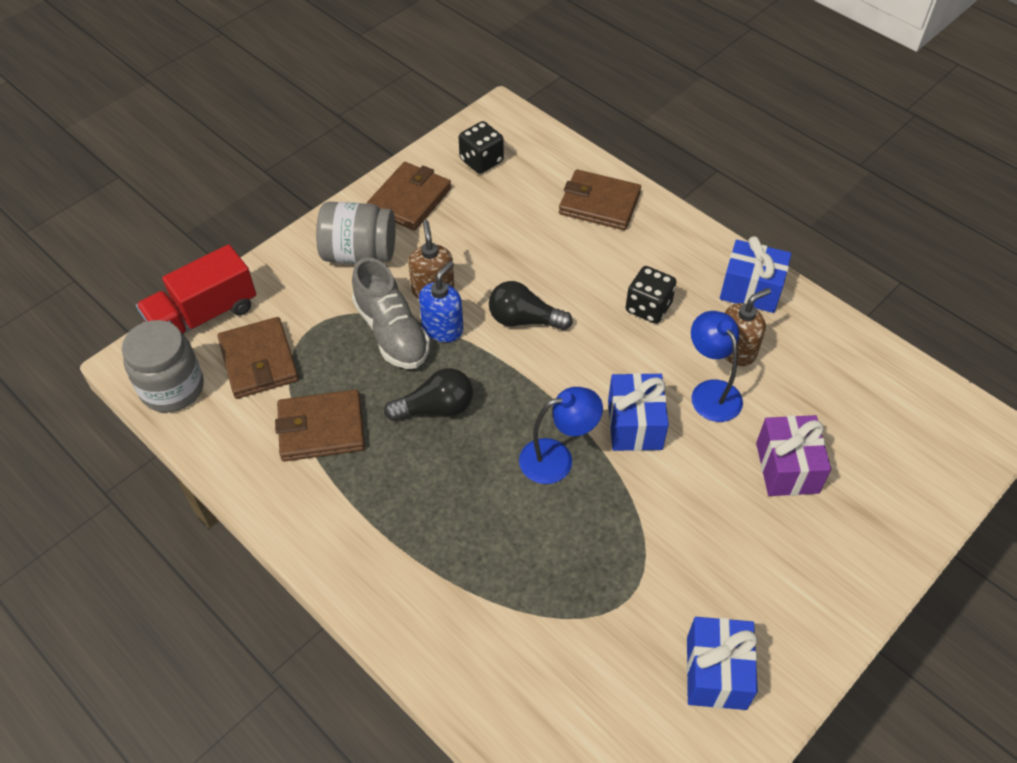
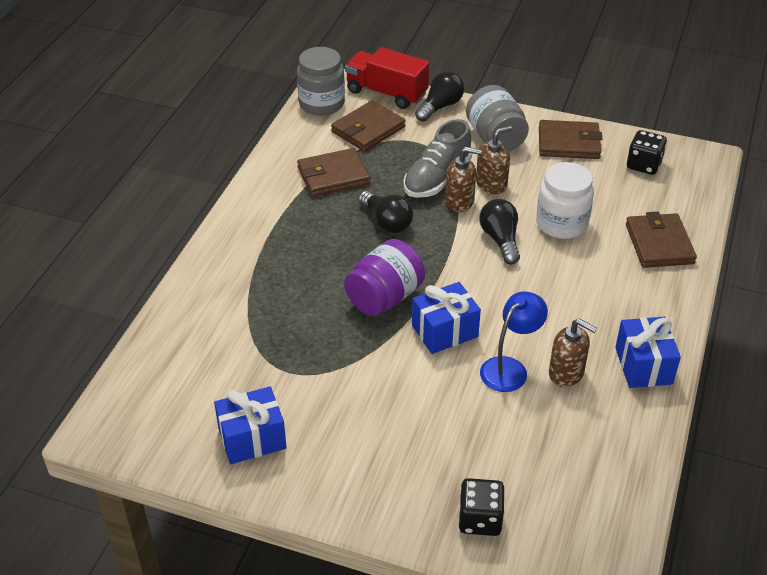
camera: 65 degrees right, 10 degrees down
(268, 277) = (440, 106): none -> black light bulb
(321, 429) = (333, 176): brown wallet -> brown wallet turned 75 degrees counterclockwise
(443, 328) = (459, 201): blue soap dispenser -> brown soap dispenser
(529, 261) = (561, 224): none -> white jar
(557, 458) = (384, 297): blue lamp -> purple jar
(648, 307) = (569, 306): black dice -> black dice (480, 519)
(787, 468) = (465, 437): purple gift -> none

